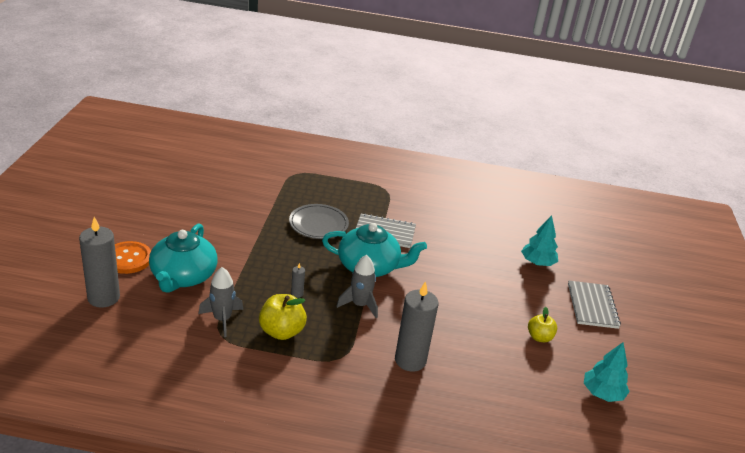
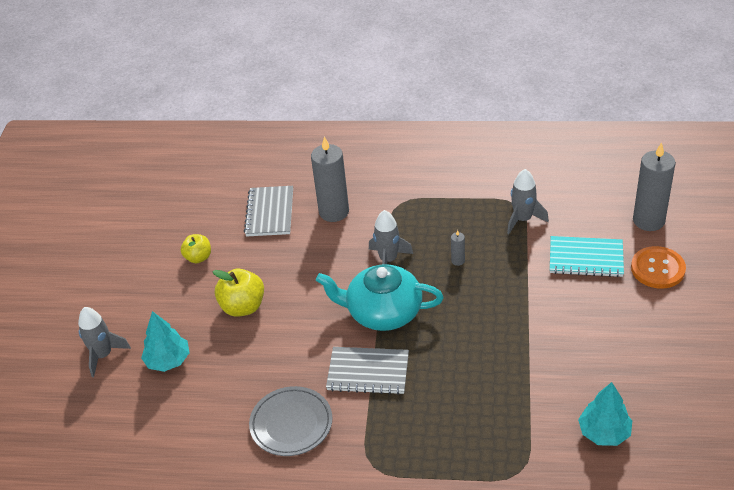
camera: 175 degrees left, 10 degrees up
(183, 276) = (586, 258): turquoise teapot -> turquoise notebook
(281, 331) = (461, 217): yellow apple -> yellow apple (243, 307)
(318, 224) = (458, 367): grey plate -> grey plate (291, 424)
(590, 274) = (103, 355): none -> grey rocket
(592, 306) = (122, 307): grey notebook -> grey notebook (270, 213)
(602, 393) = (155, 212): turquoise tree -> turquoise tree (604, 433)

